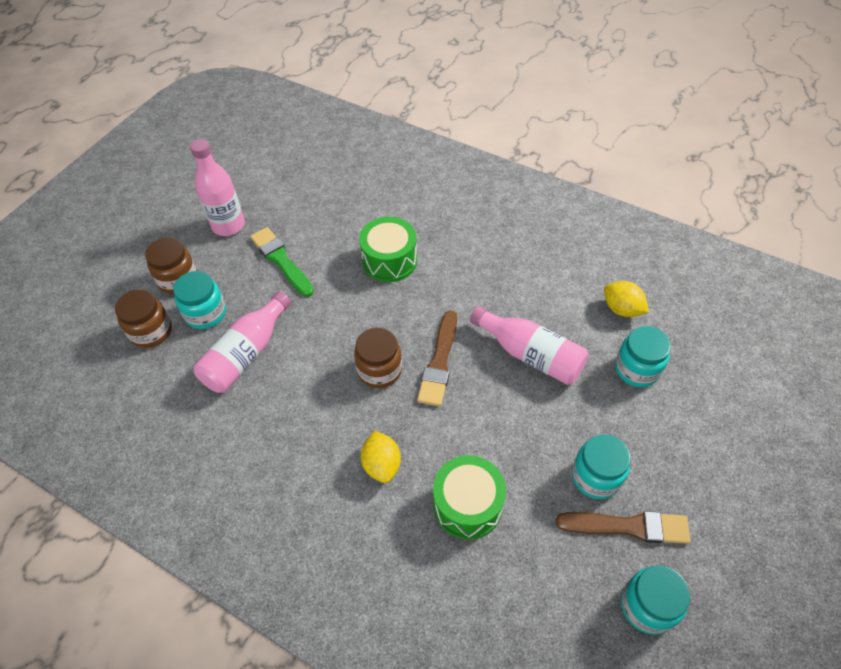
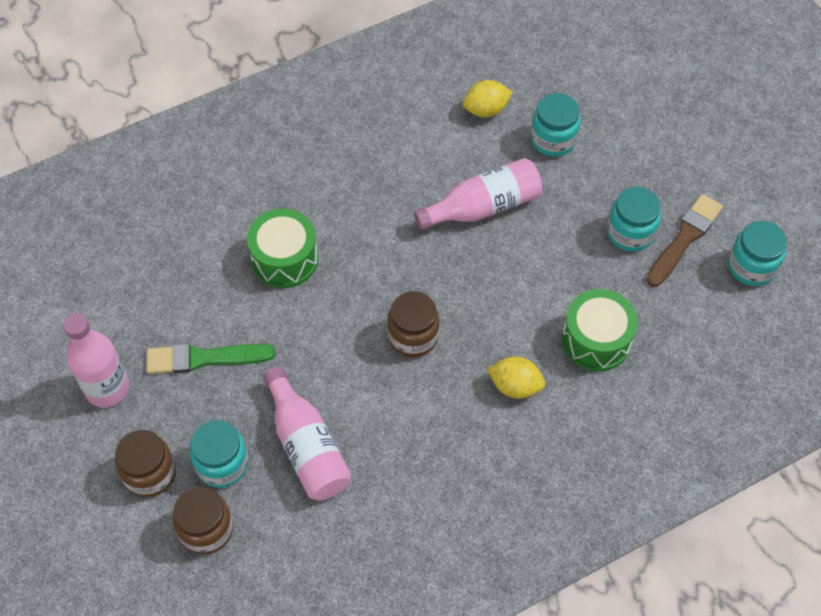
camera: 60 degrees left, 5 degrees up
(439, 362) = (439, 282): brown brush -> none

